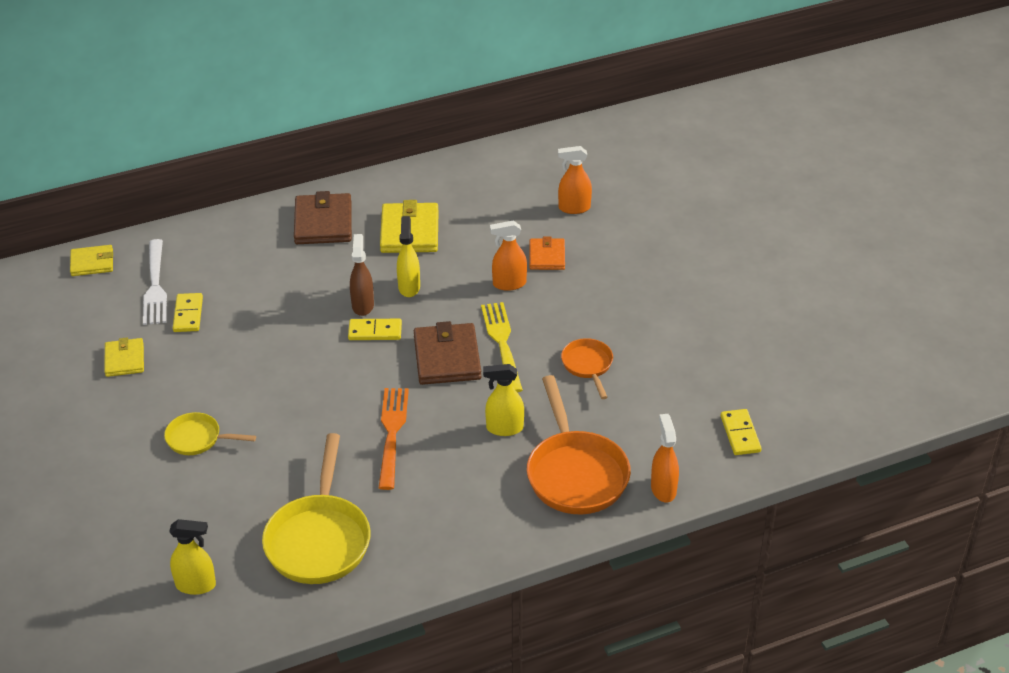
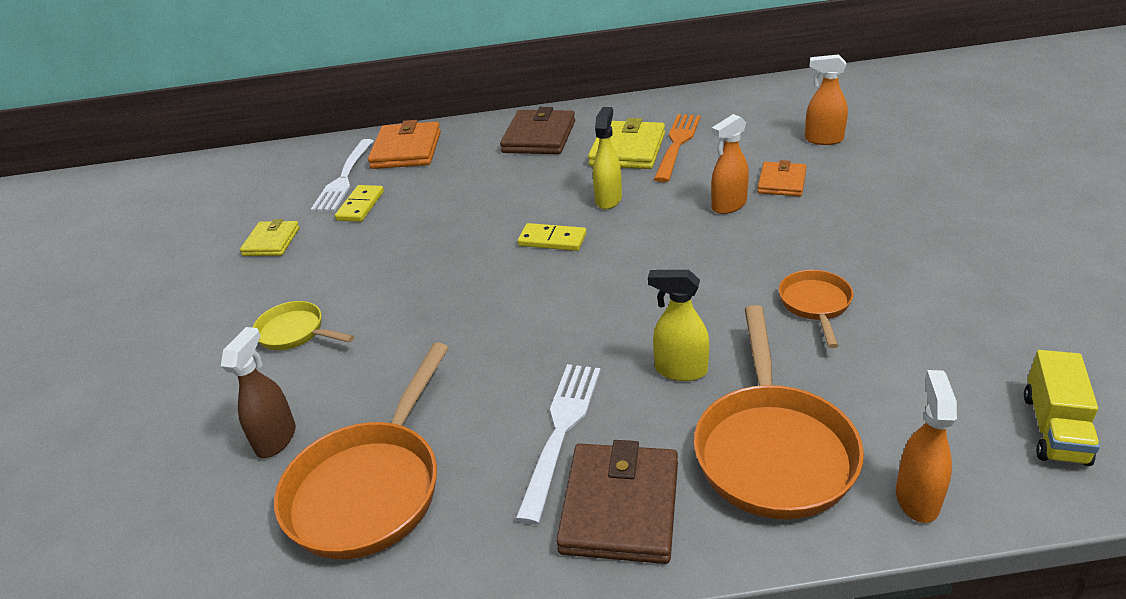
camera: 20 degrees right, 5 degrees down
(92, 263) = (298, 155): yellow wallet -> none
(196, 585) = (177, 526): yellow spray bottle -> none
(200, 248) = (406, 150): none -> orange wallet
(319, 539) = (370, 487): yellow pan -> orange pan
(363, 305) = (549, 213): brown spray bottle -> brown spray bottle (276, 439)
(392, 433) = (527, 357): orange fork -> orange fork (677, 144)
(435, 483) = (561, 431): none -> white fork
(447, 358) = (629, 276): brown wallet -> brown wallet (620, 507)
(502, 343) = (704, 267): yellow fork -> none
(509, 284) = (728, 205): orange spray bottle -> orange spray bottle turned 45 degrees counterclockwise
(740, 434) = (1054, 428): yellow domino -> yellow truck

